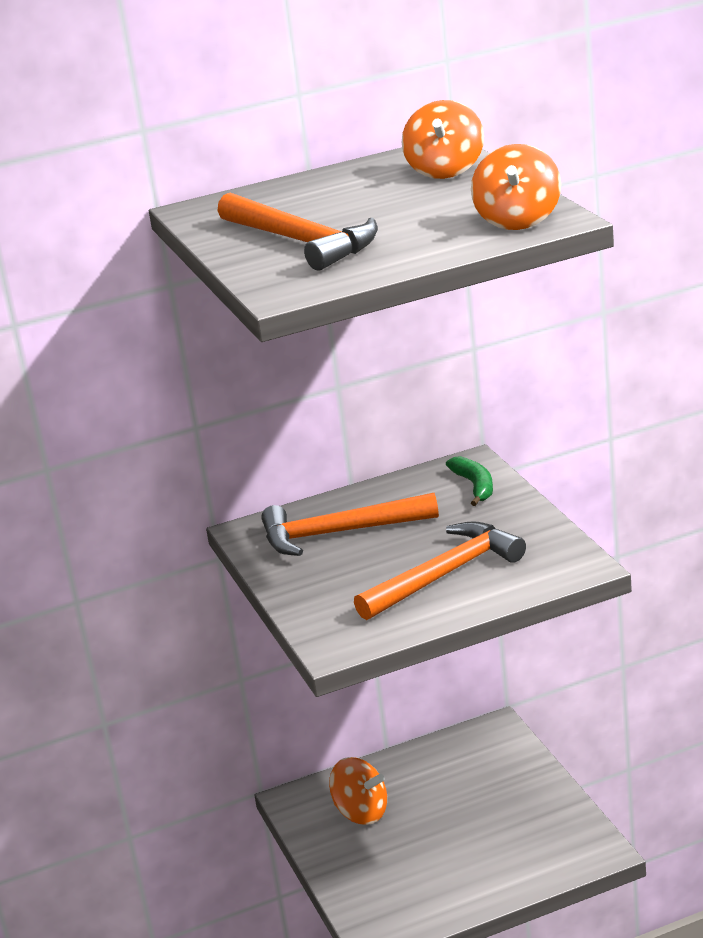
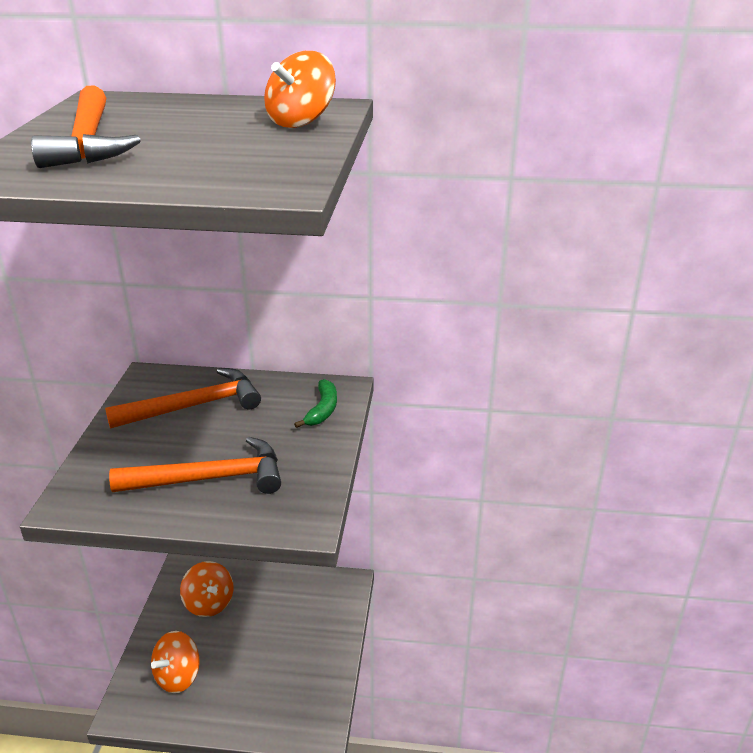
camera: 25 degrees right, 5 degrees up
(339, 533) = (194, 406): orange hammer -> orange hammer turned 135 degrees clockwise
(518, 220) = (257, 179): orange spinning top -> orange spinning top (178, 676)

